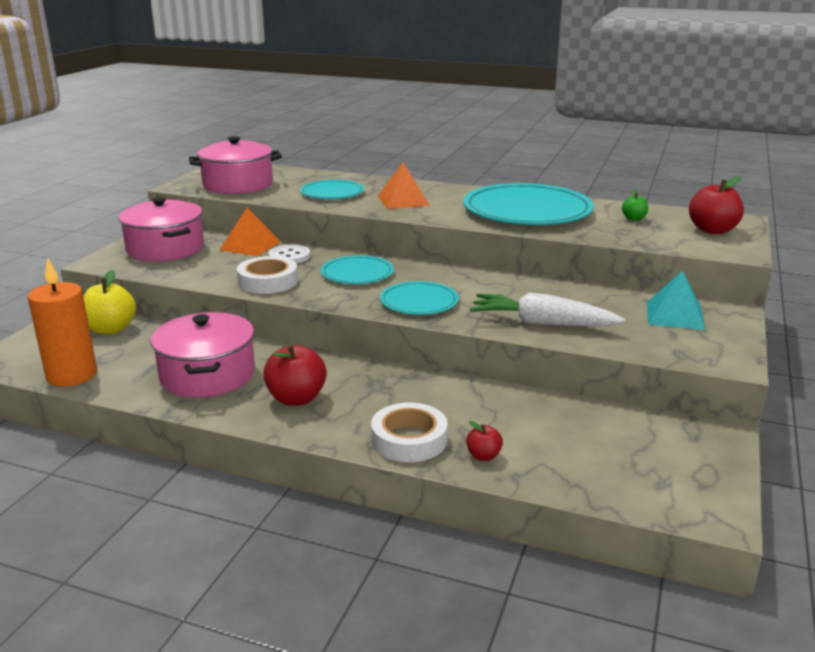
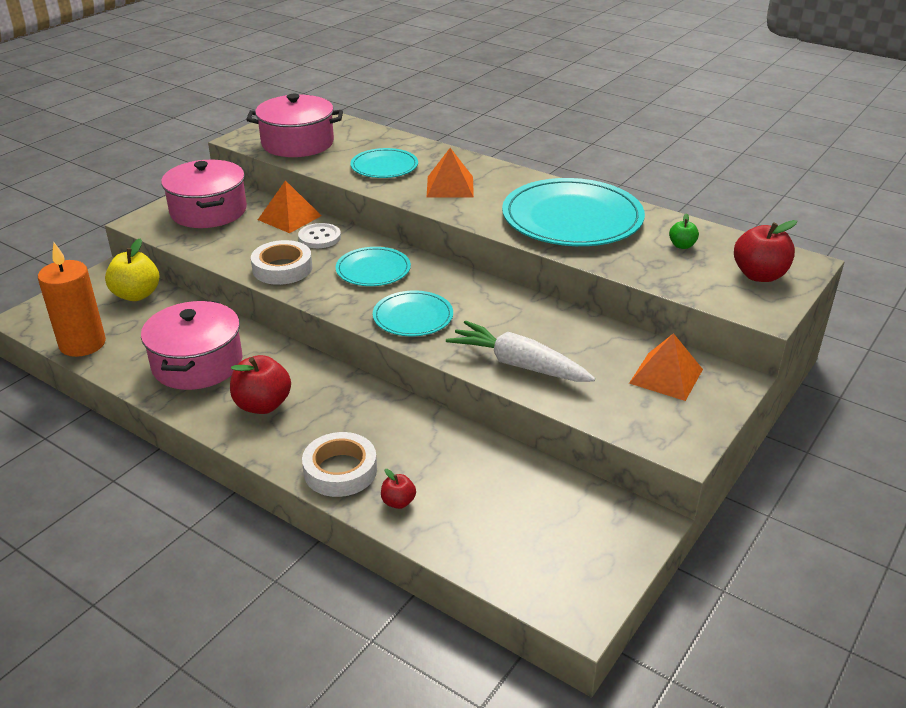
camera: 15 degrees right, 10 degrees up
(675, 315) = (666, 376): turquoise pyramid -> orange pyramid

